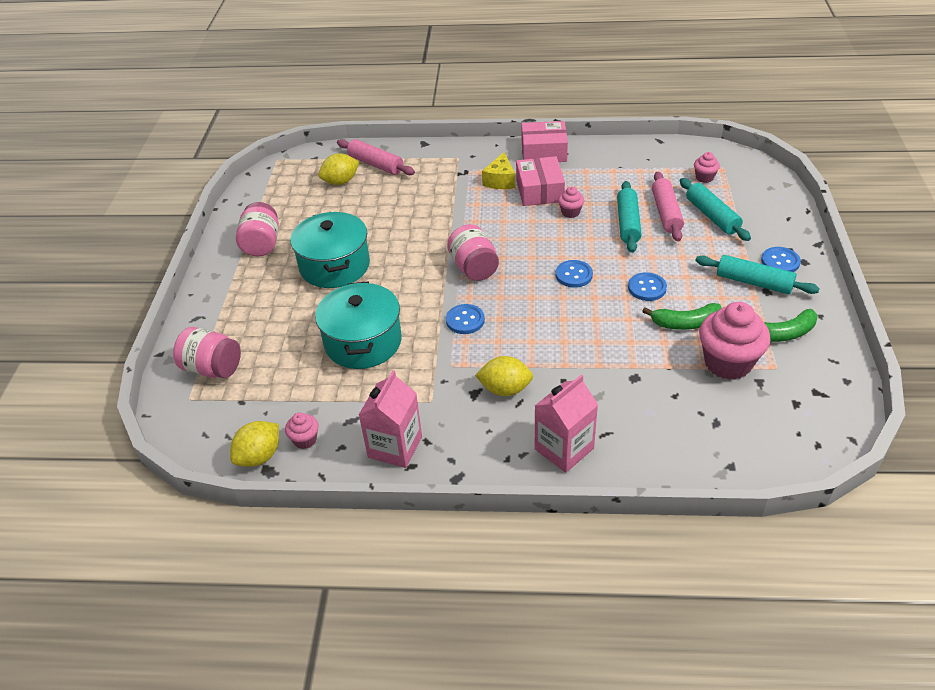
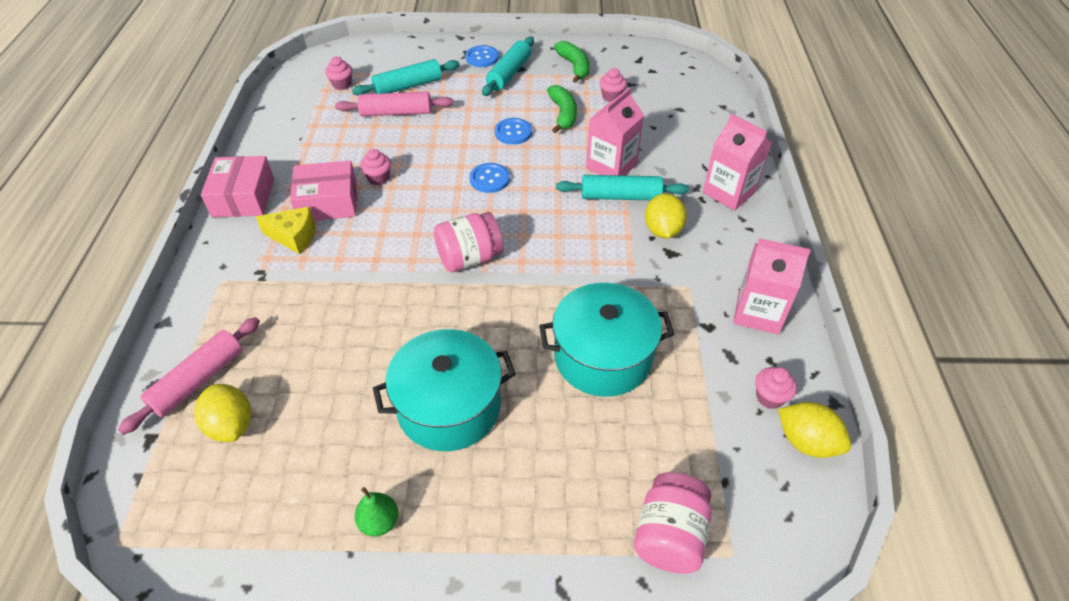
camera: 95 degrees left, 5 degrees up
(262, 244) = (379, 522): pink jar -> green pear
(465, 320) = (561, 263): blue button -> none
(600, 357) = (611, 166): none -> pink carton
(628, 223) = (408, 138): turquoise rolling pin -> turquoise rolling pin (620, 196)
(728, 363) = (611, 97): pink cupcake -> pink cupcake, size x0.47

